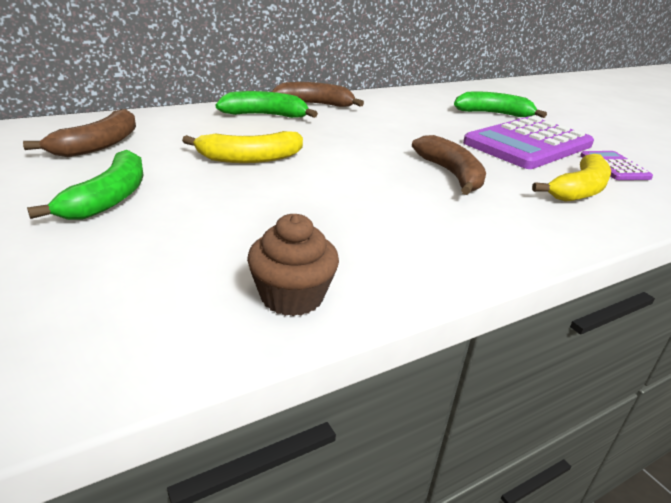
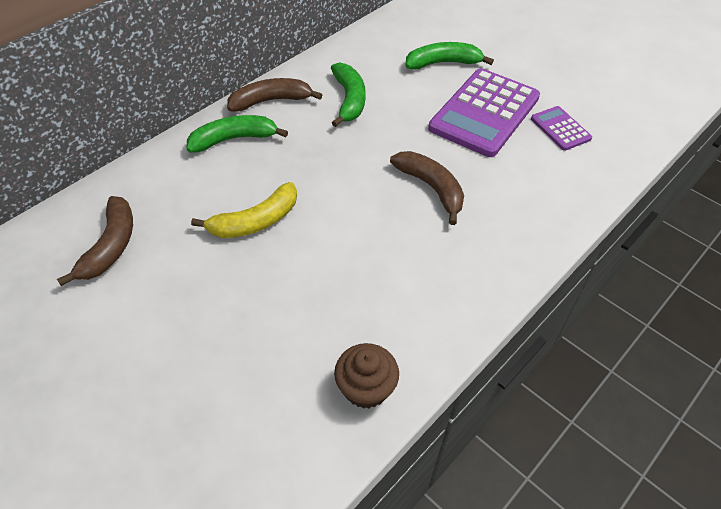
camera: 15 degrees left, 20 degrees up
(109, 198) = (172, 322): green banana -> green banana (349, 100)
(579, 190) = (536, 177): yellow banana -> none

